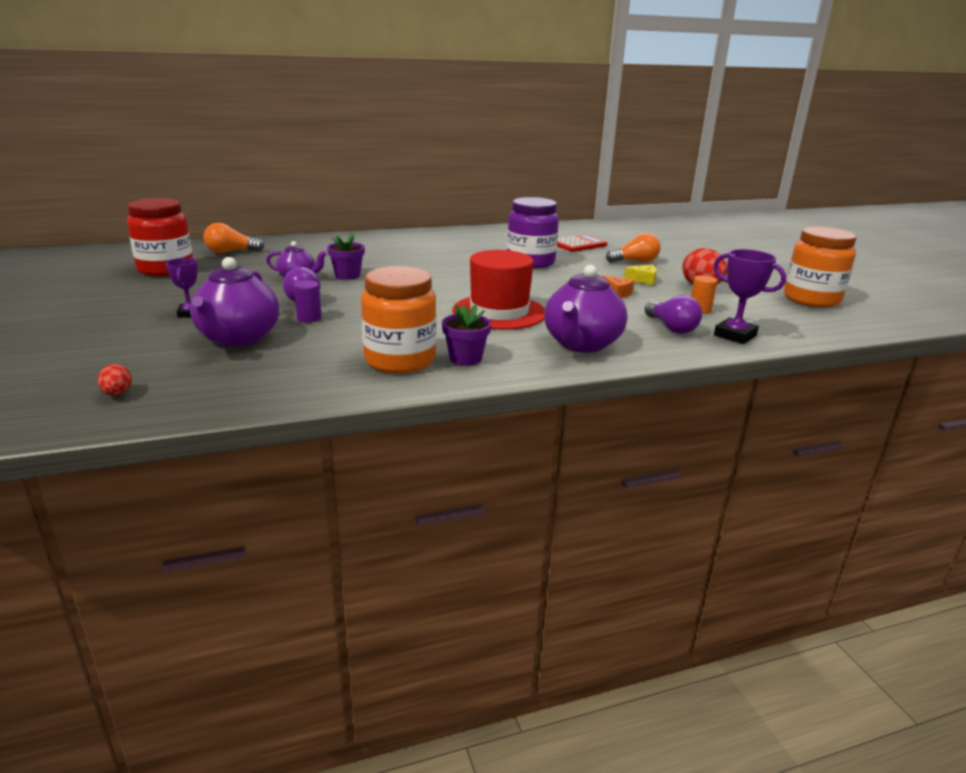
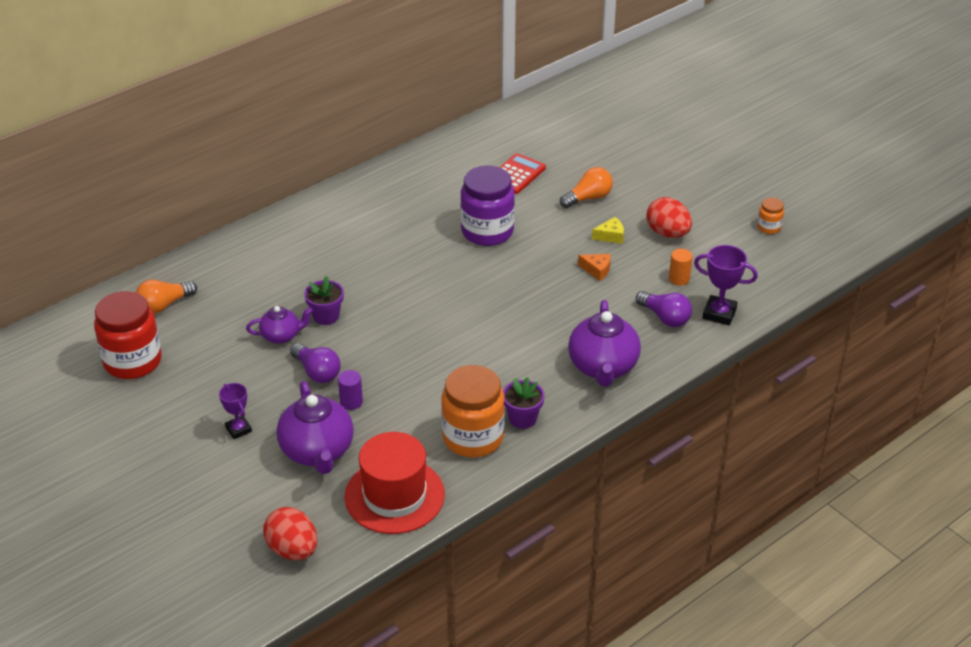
camera: 20 degrees left, 15 degrees up
(117, 393) = (293, 550): red egg -> red egg, size x1.95
(499, 312) = (509, 338): red hat -> red hat (394, 496)
(811, 299) = (769, 227): orange jar -> orange jar, size x0.46

